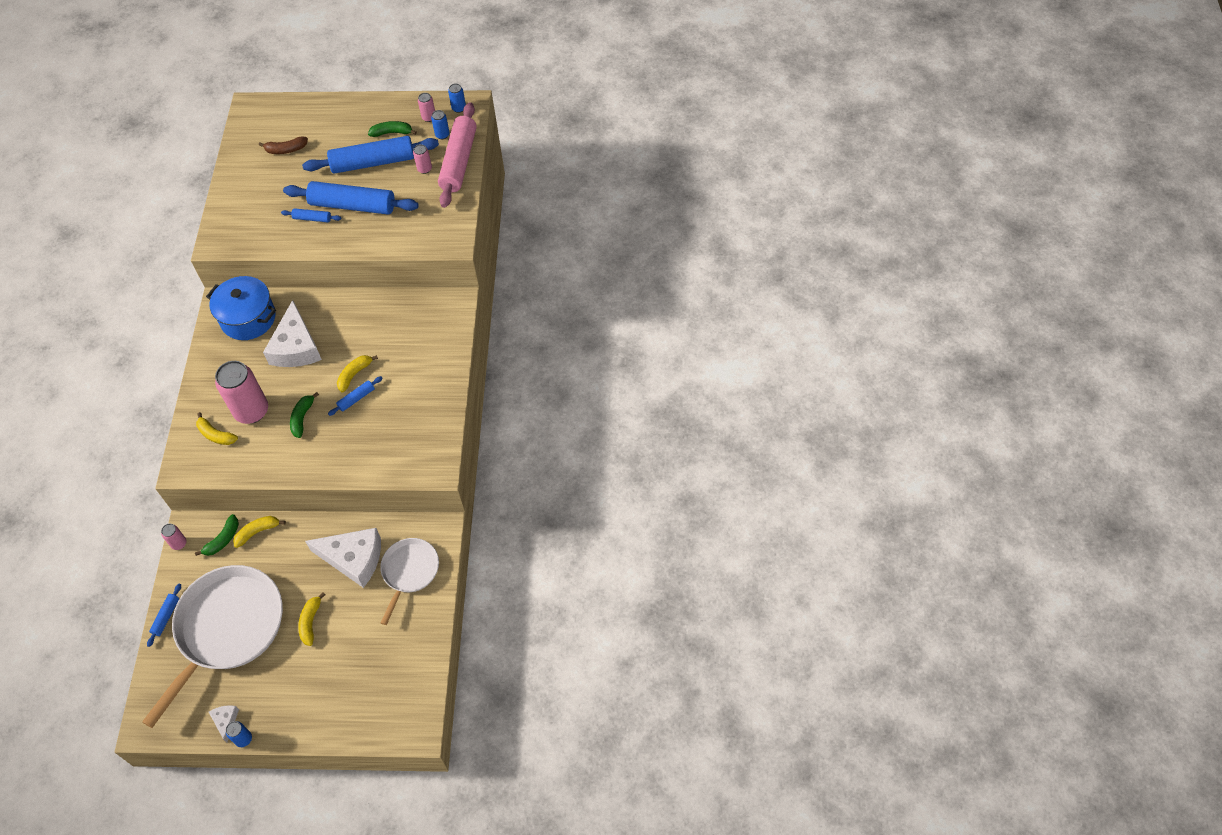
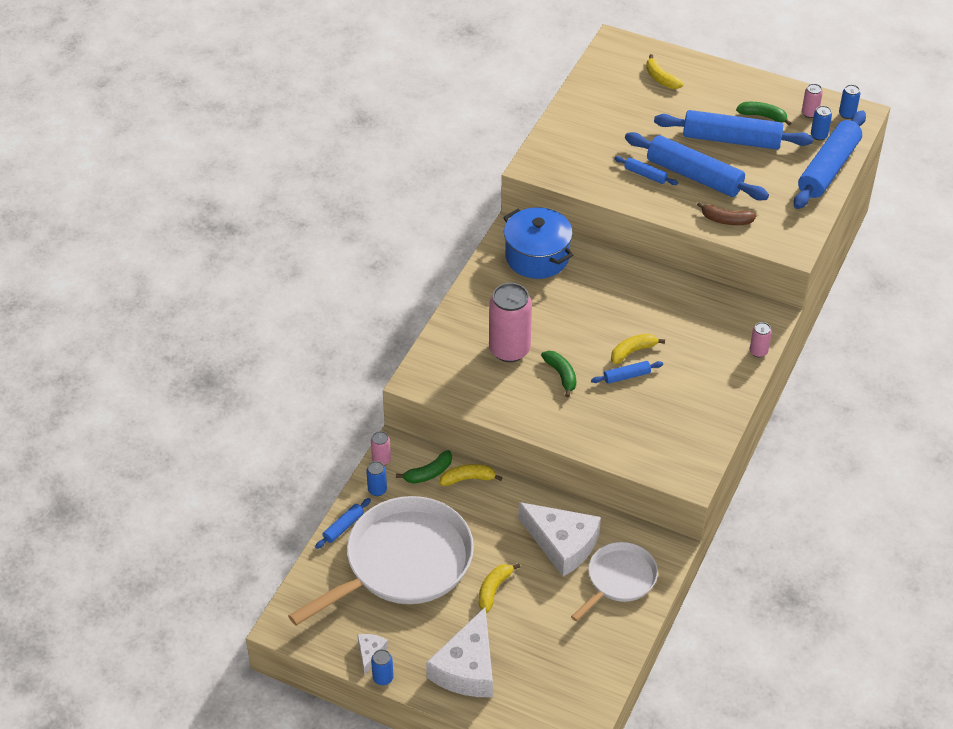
camera: 20 degrees right, 10 degrees down
(184, 572) = (377, 490): none -> blue can
(216, 435) = (463, 360): yellow banana -> yellow banana (661, 78)
(286, 150) = (640, 97): brown banana -> brown banana (726, 220)
(296, 347) = (578, 302): white cheese -> white cheese (467, 667)
(302, 418) = (561, 375): green banana -> green banana turned 120 degrees clockwise
(424, 169) = (787, 164): pink can -> pink can (758, 351)
(459, 161) = (828, 168): pink rolling pin -> blue rolling pin

